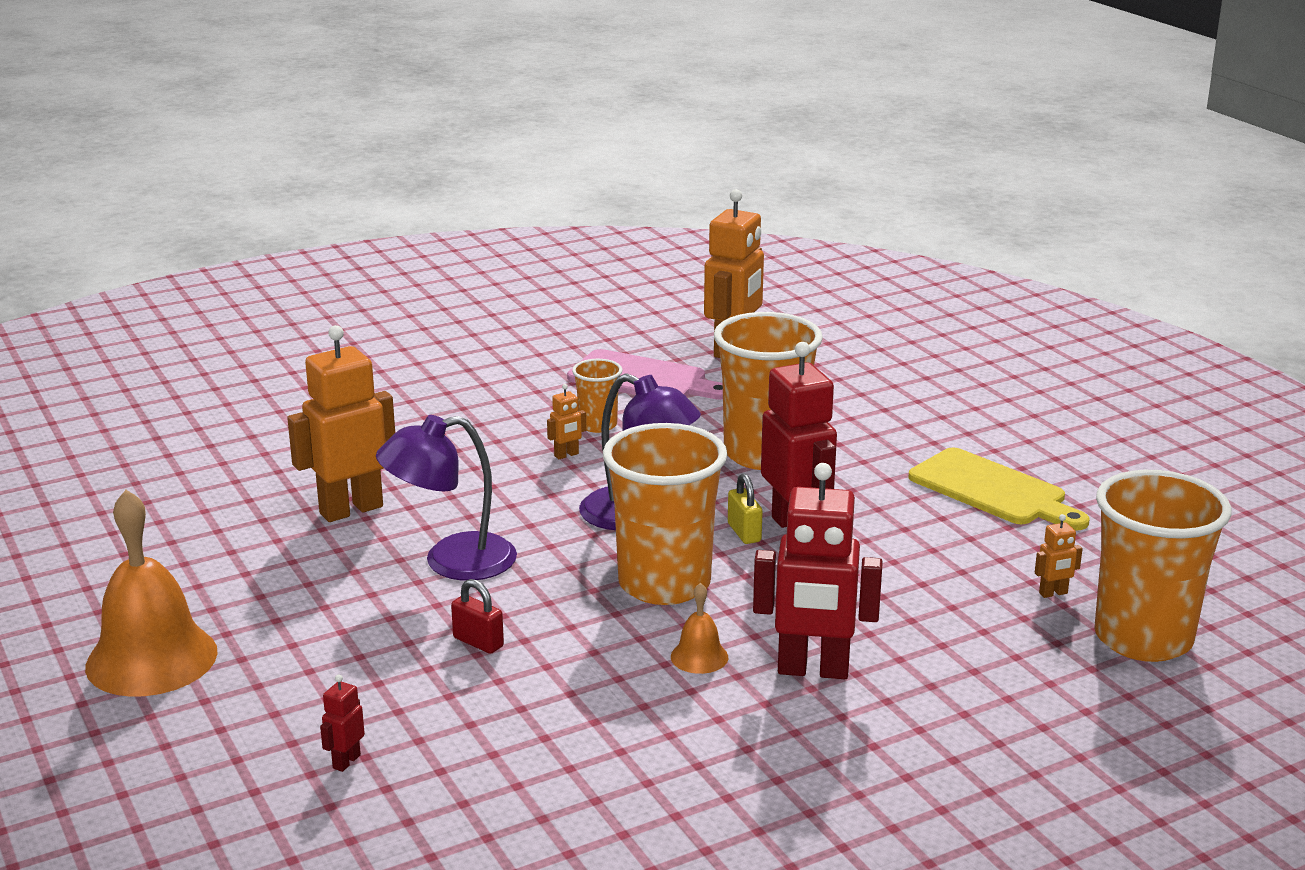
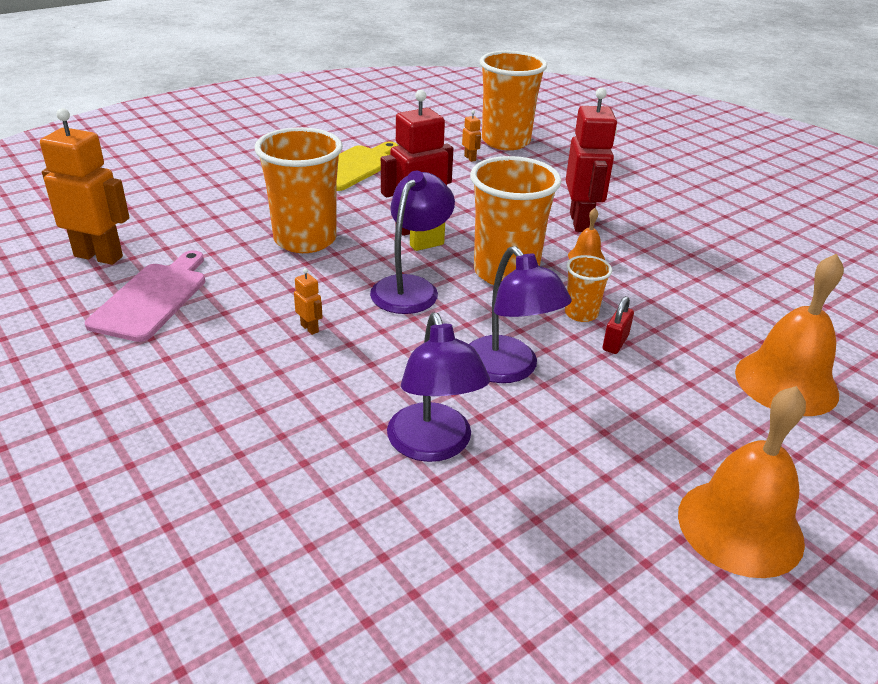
camera: 100 degrees left, 10 degrees up
(346, 761) = (786, 382): red robot -> orange bell
(351, 510) = (433, 446): orange robot -> purple lamp
(598, 425) = (250, 316): orange cup -> orange cup (581, 313)

